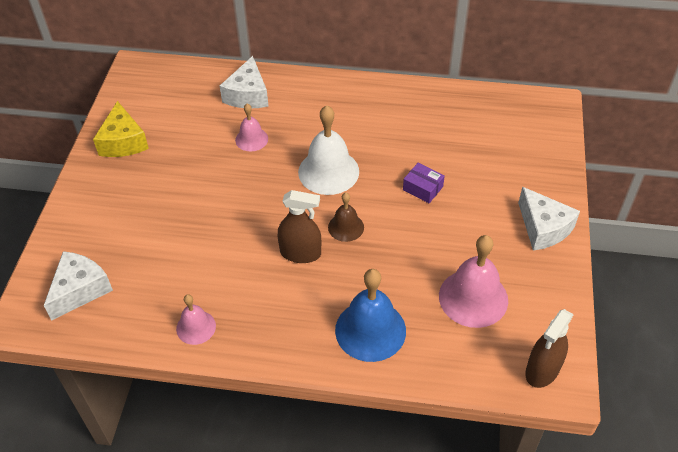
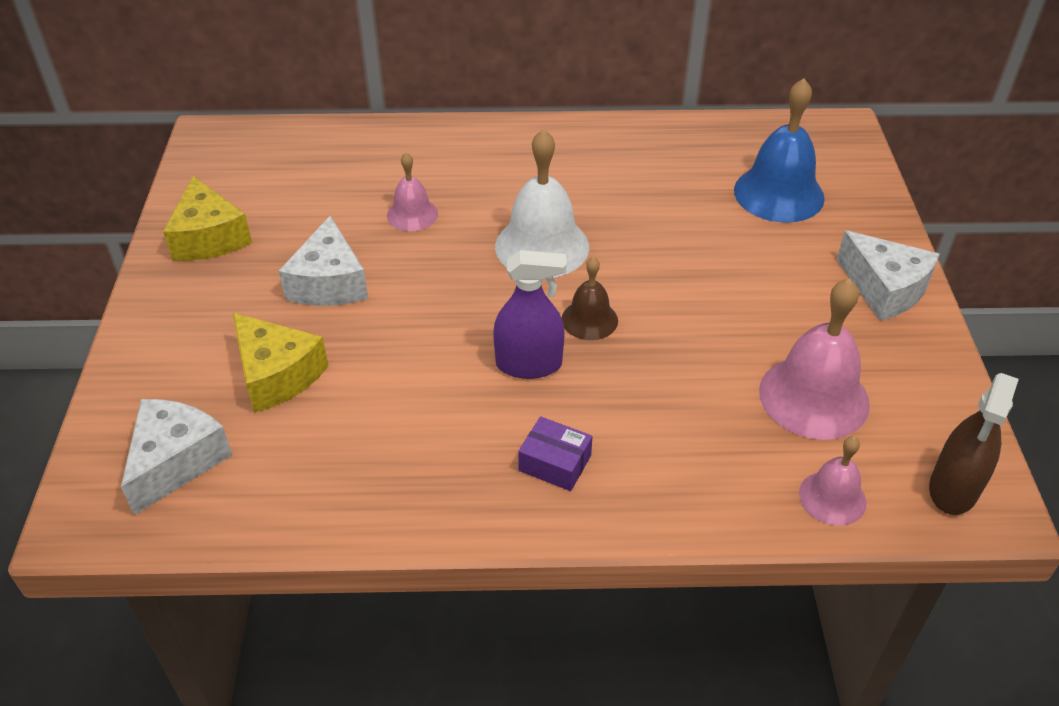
camera: 10 degrees left, 5 degrees down
(147, 241) = (277, 375): none -> yellow cheese
(196, 327) = (385, 494): pink bell -> pink bell (832, 497)
(248, 95) = (392, 157): white cheese -> white cheese (329, 283)
(300, 253) = (529, 364): brown spray bottle -> purple spray bottle
(370, 330) = (670, 463): blue bell -> blue bell (779, 194)
(422, 188) = (690, 254): purple box -> purple box (555, 463)

